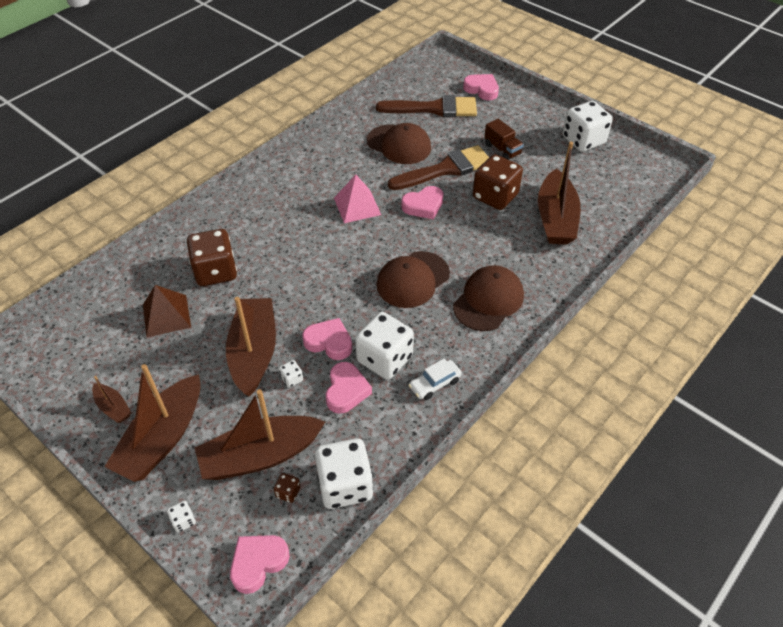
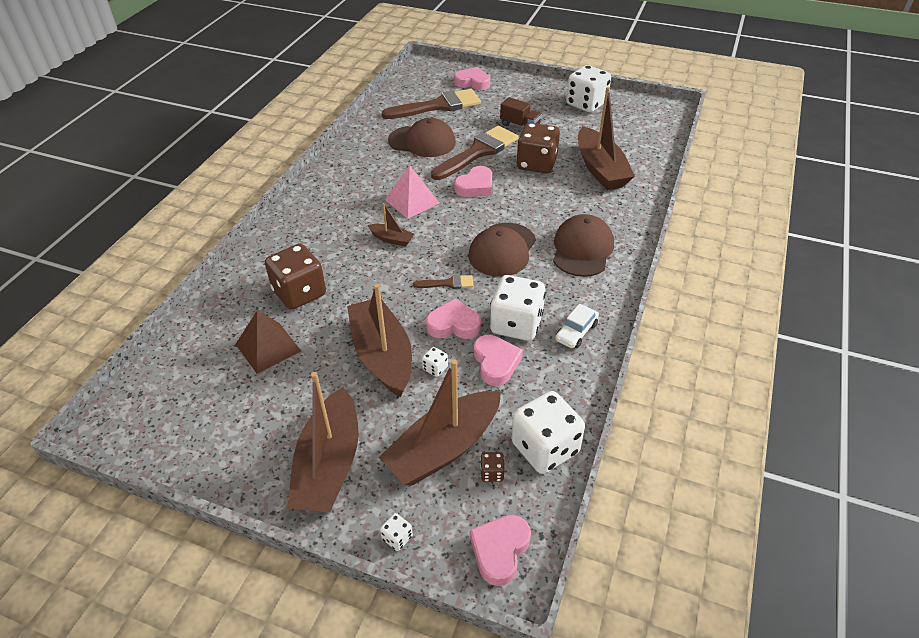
camera: 20 degrees left, 5 degrees down
(113, 407) = (256, 452): brown boat -> brown boat (391, 239)
(345, 299) = (448, 283): none -> brown brush

